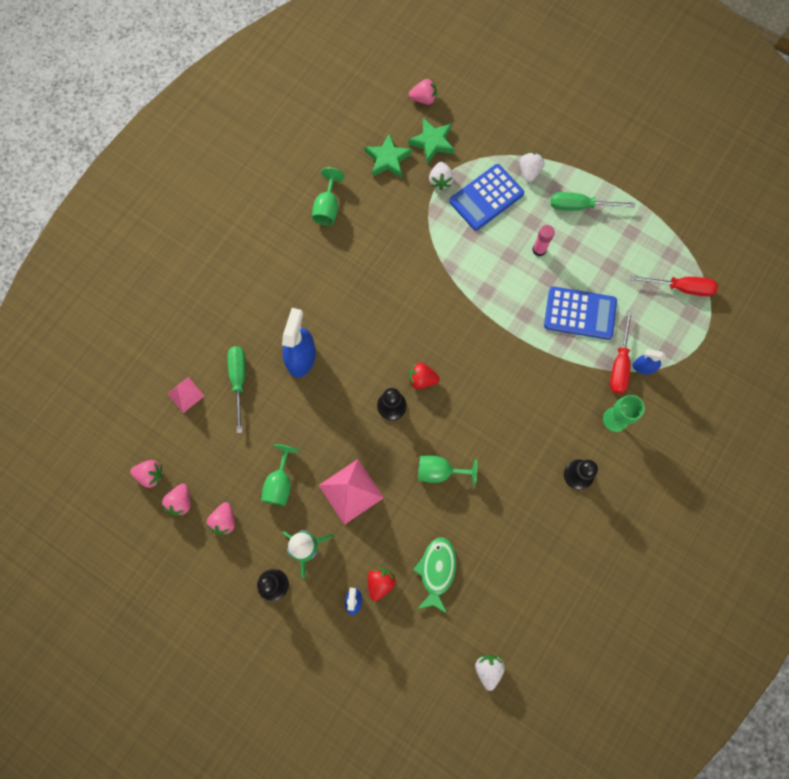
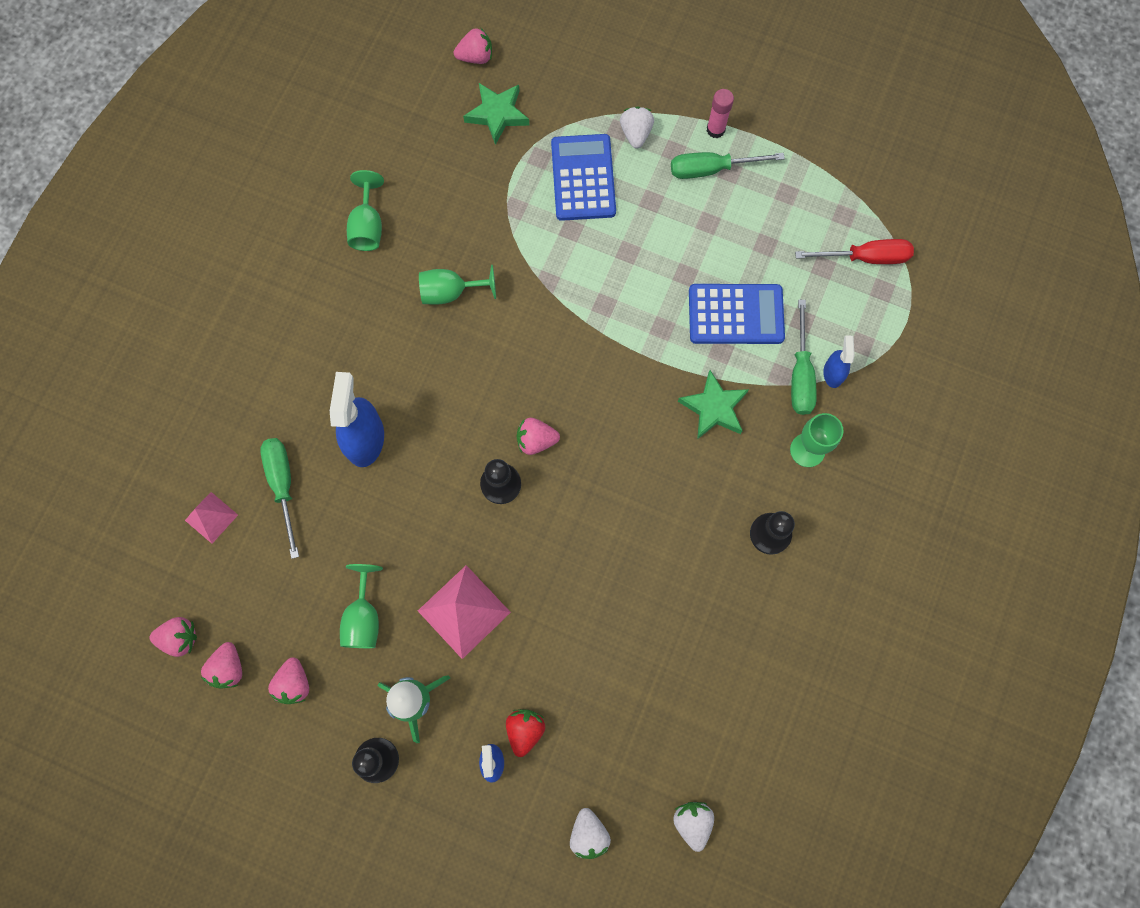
camera: 10 degrees left, 0 degrees up
(388, 159) = (440, 147): green star -> green star (714, 408)
(421, 379) = (536, 440): red strawberry -> pink strawberry
(437, 571) = (600, 700): green fish -> none
(439, 471) = (581, 562): green goblet -> green goblet (450, 292)
(440, 181) = (517, 165): white strawberry -> white strawberry (588, 834)
(486, 197) = (583, 178): blue calculator -> blue calculator turned 135 degrees clockwise
(539, 250) = (666, 237): pink glue stick -> pink glue stick (715, 130)
(619, 364) = (800, 374): red screwdriver -> green screwdriver
(643, 367) = (833, 373): blue spray bottle -> blue spray bottle turned 90 degrees clockwise

